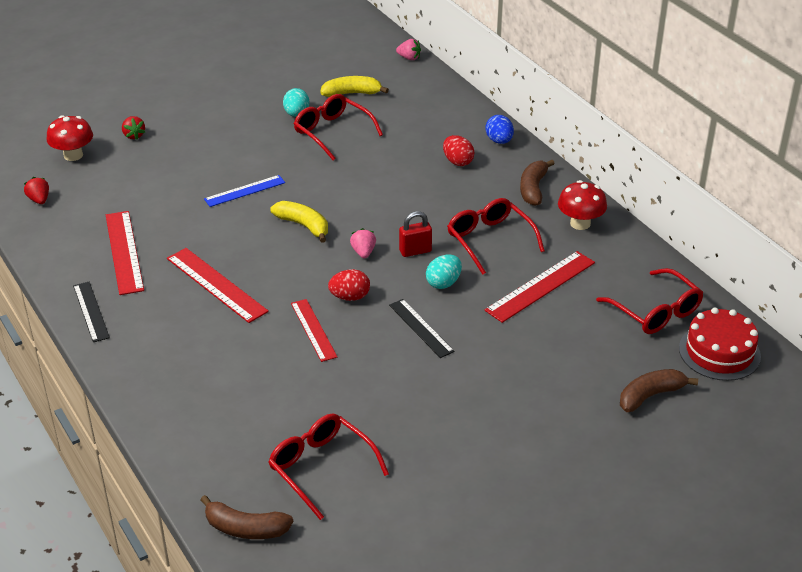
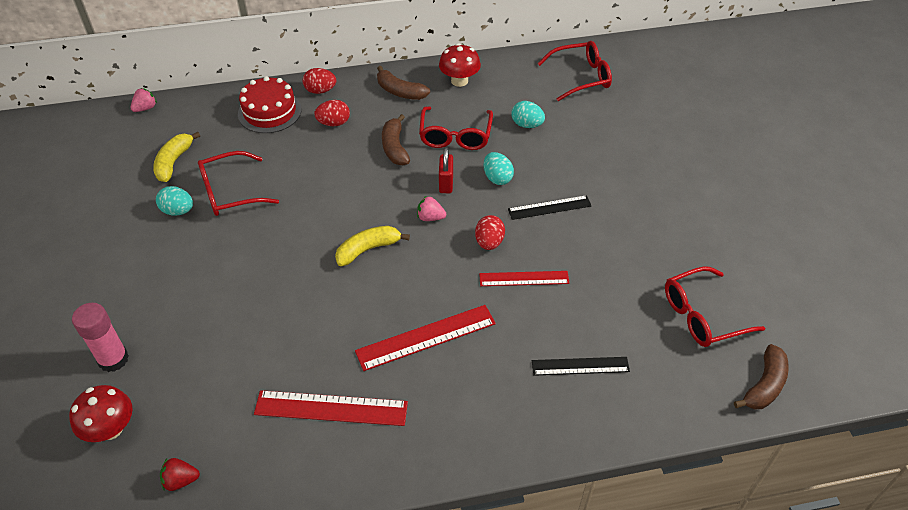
camera: 70 degrees left, 10 degrees up
(91, 311) = (420, 458): black ruler -> black ruler (580, 366)
(134, 135) = (113, 359): red strawberry -> pink glue stick
(245, 191) = (284, 281): blue ruler -> none
(490, 241) = (455, 135): red glasses -> red glasses turned 75 degrees counterclockwise
(499, 141) = (320, 91): blue egg -> red egg
(541, 286) = (527, 125): red ruler -> turquoise egg
(650, 396) = (669, 108): brown banana -> brown banana (395, 147)
(719, 352) = (635, 63): red cake -> red cake (269, 112)

